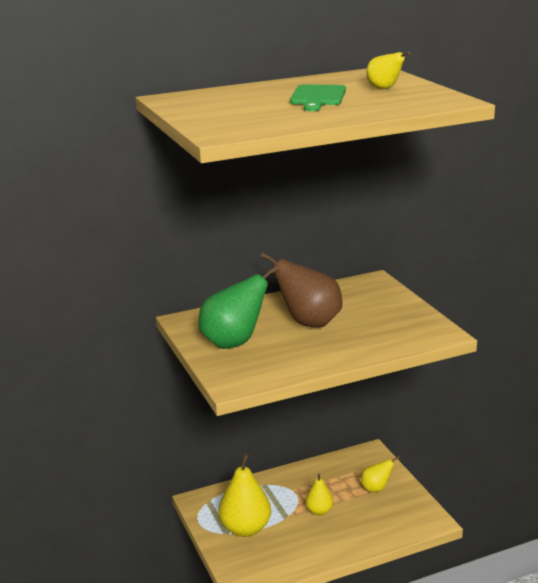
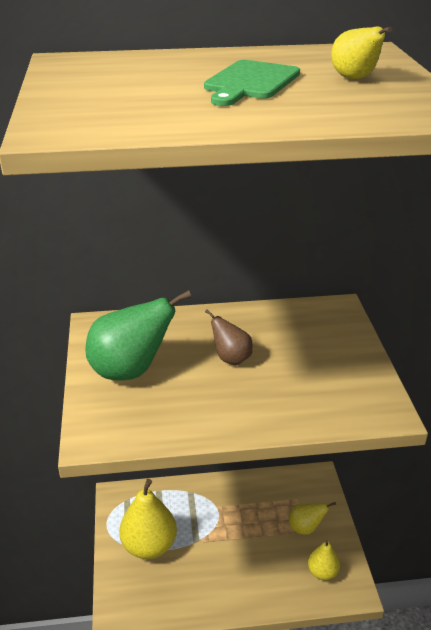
camera: 15 degrees right, 10 degrees up
(309, 323) = (231, 358): brown pear -> brown pear, size x0.54
(319, 511) = (233, 542): yellow pear -> yellow pear (322, 572)

